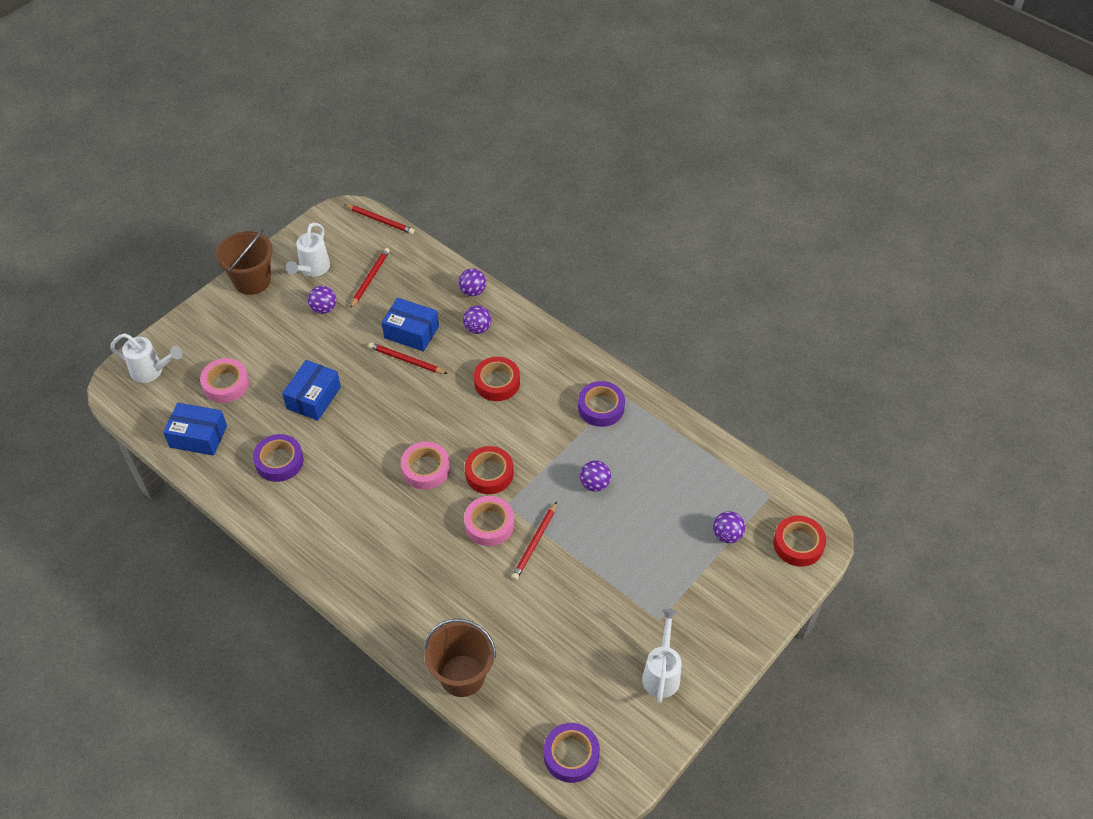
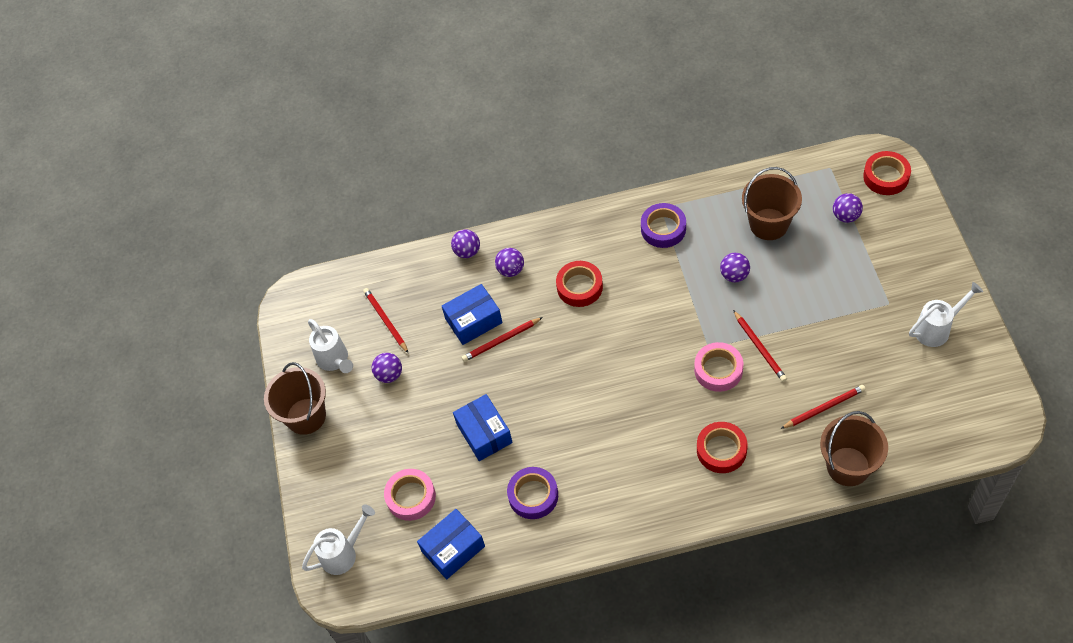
camera: 45 degrees left, 5 degrees up
(380, 220) = (324, 278): red pencil -> red pencil (824, 408)
(426, 469) = (628, 386): pink tape -> none
(489, 473) = (668, 343): red tape -> red tape (721, 450)
(571, 755) = (968, 429): purple tape -> none
(661, 673) = (937, 329): white watering can -> white watering can turned 105 degrees clockwise
(669, 481) = (769, 224): none -> brown bucket

